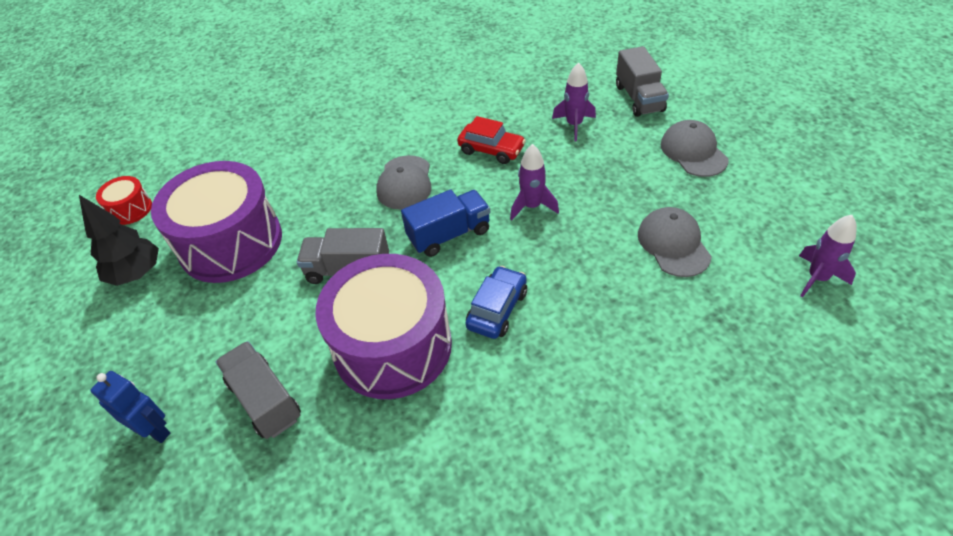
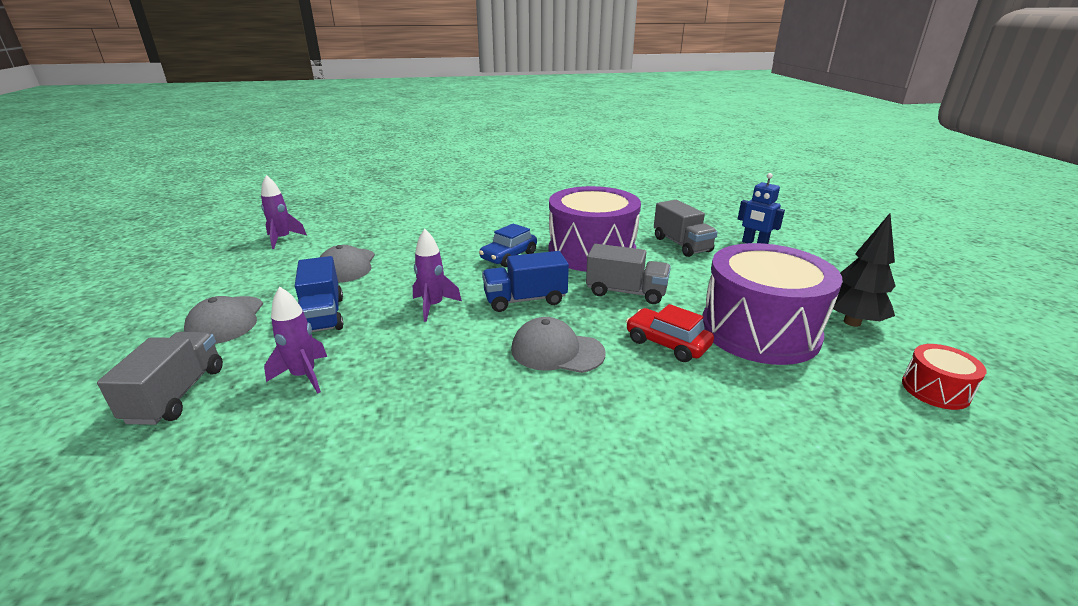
camera: 170 degrees left, 20 degrees down
(405, 183) = (557, 351): grey cap -> grey cap turned 90 degrees counterclockwise
(491, 150) = (433, 367): red car -> red car (667, 343)
(619, 174) = (323, 315): none -> blue truck

